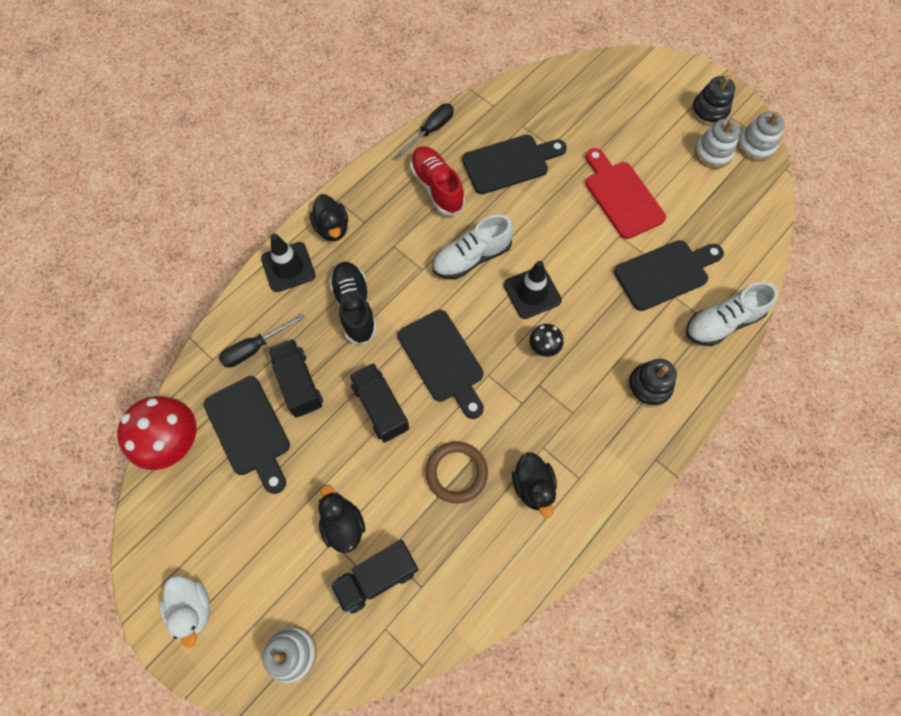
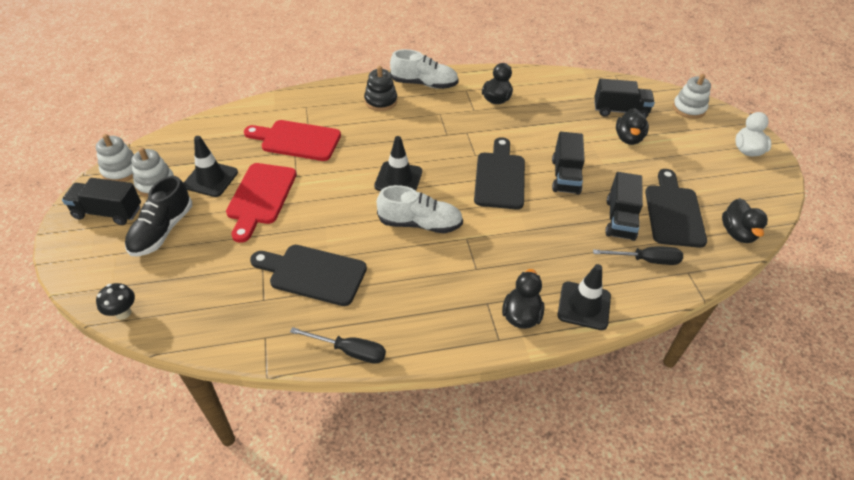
camera: 145 degrees left, 20 degrees down
(176, 443) = (737, 233): red mushroom -> black duck
(354, 307) = (543, 243): black shoe -> black shoe (162, 231)
(431, 130) = (349, 351): black screwdriver -> black screwdriver turned 150 degrees counterclockwise
(437, 187) = (396, 293): red shoe -> none
(456, 473) = (538, 125): brown ring -> none
(543, 348) = (424, 148): black mushroom -> black mushroom (123, 313)
(665, 273) = (297, 140): black cutting board -> red cutting board
(680, 185) = (211, 179): none -> black traffic cone
(709, 111) = (108, 212): black stacking toy -> black truck
(722, 323) = (299, 102): white shoe -> white shoe (424, 84)

